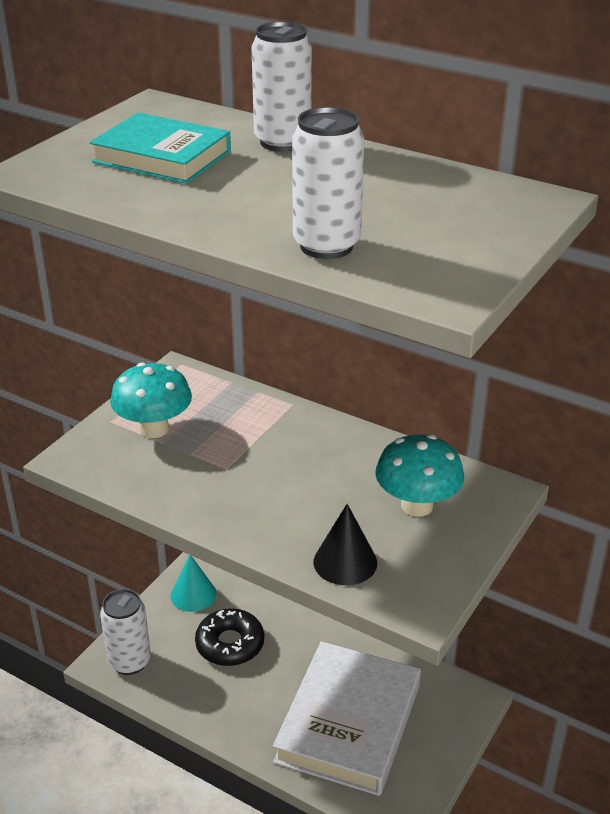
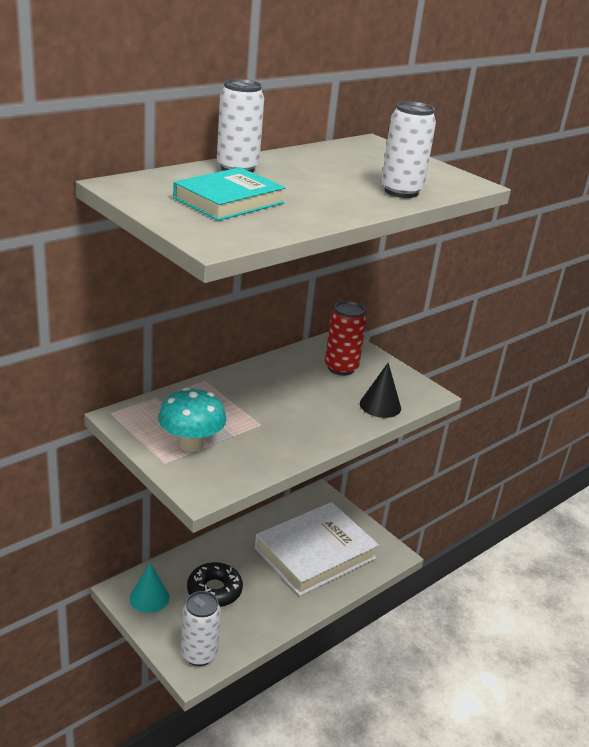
camera: 75 degrees left, 5 degrees down
(349, 723) = (315, 553): white book -> white book turned 75 degrees counterclockwise
(417, 505) = (341, 368): turquoise mushroom -> red can

